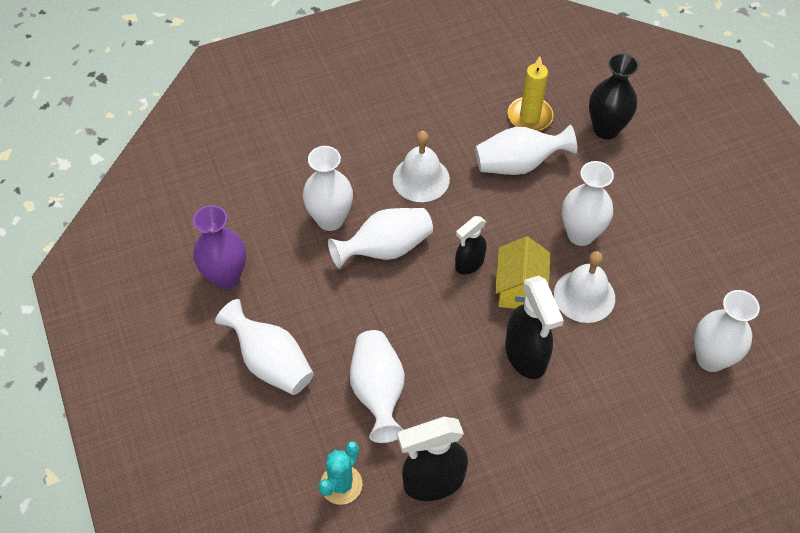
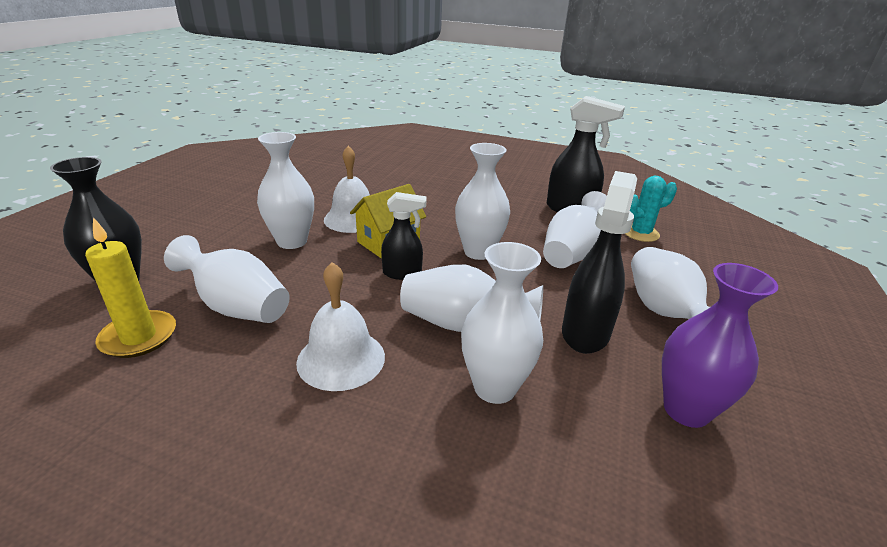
camera: 140 degrees left, 25 degrees down
(526, 355) = (438, 218): black spray bottle -> black spray bottle (585, 332)
(711, 358) = (337, 172): white vase -> white vase (478, 252)

